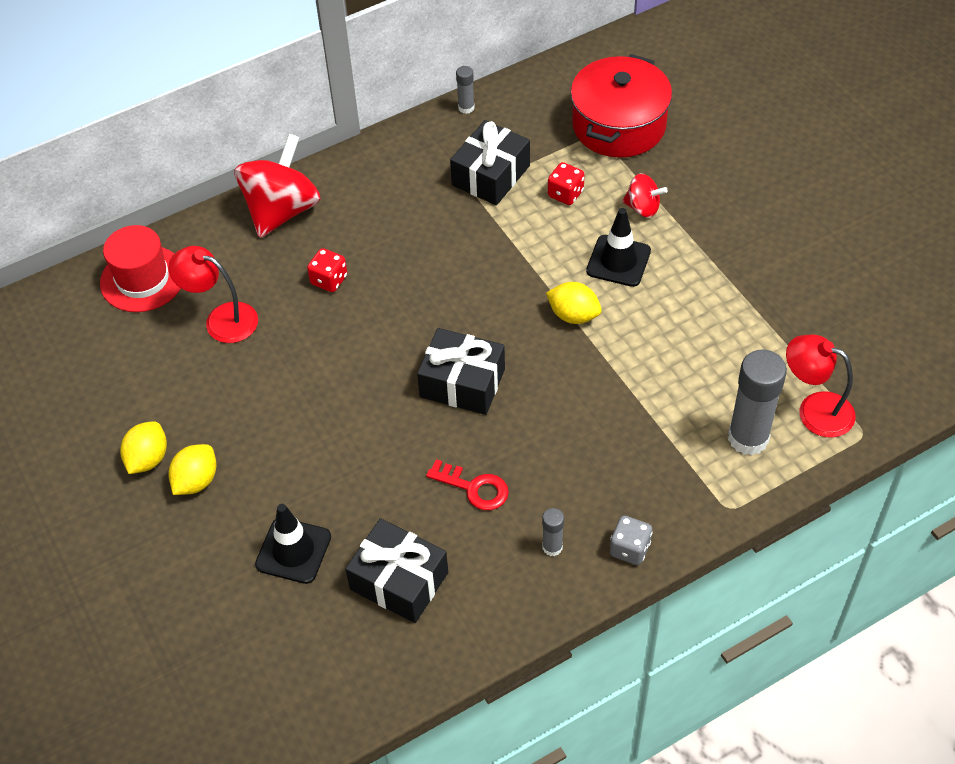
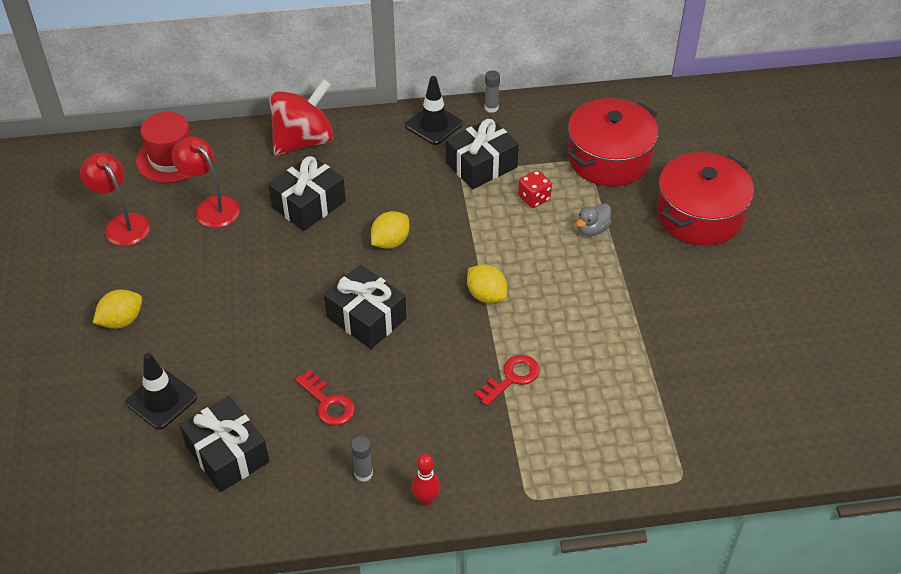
camera: 20 degrees right, 5 degrees down
(148, 459) = (97, 291): yellow lemon -> yellow lemon (390, 242)
(329, 280) = (309, 204): red dice -> black gift
(618, 261) = (548, 265): black traffic cone -> black traffic cone (434, 125)
(629, 549) = (426, 499): grey dice -> red bowling pin
(642, 207) = (592, 229): red spinning top -> grey duck
(646, 393) = (511, 378): none -> red key
(741, 157) = (699, 215): none -> red pot
(748, 438) = (578, 445): grey glue stick -> none
(814, 410) = (649, 443): red lamp -> red lamp (122, 224)

